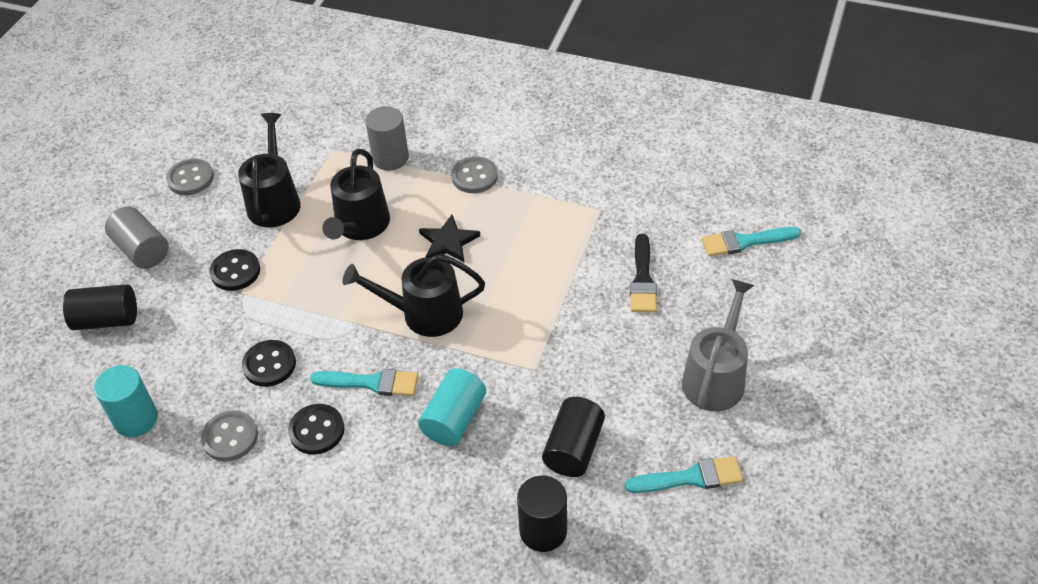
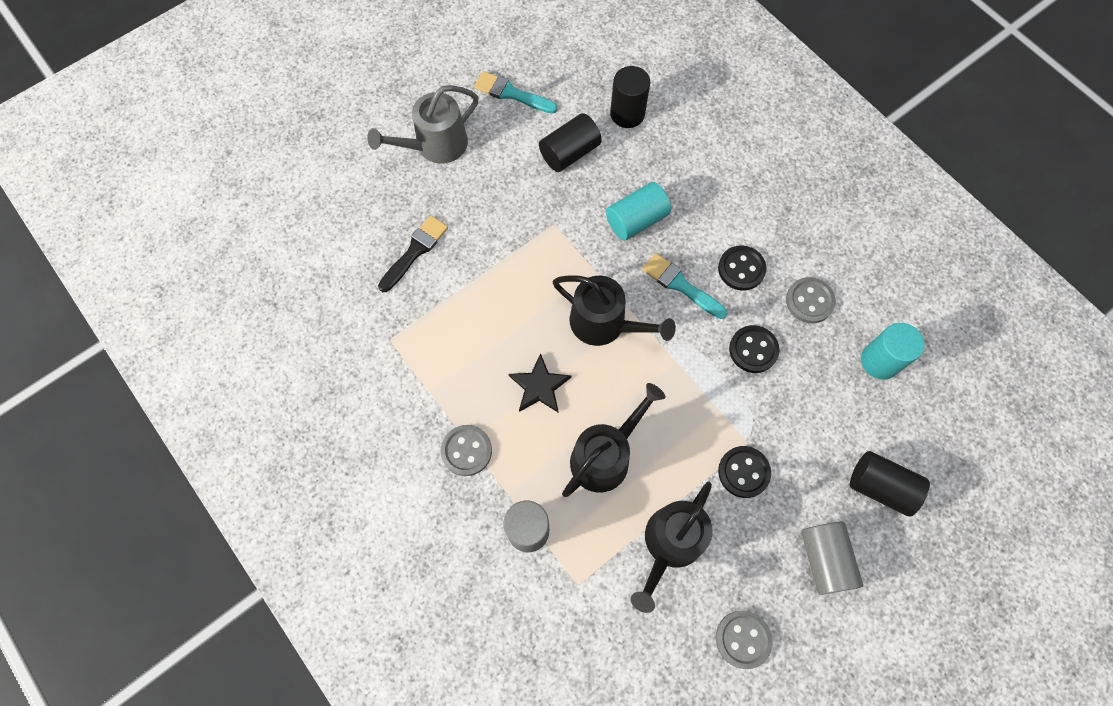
camera: 150 degrees left, 20 degrees up
(745, 242) = (310, 236): turquoise brush -> none

